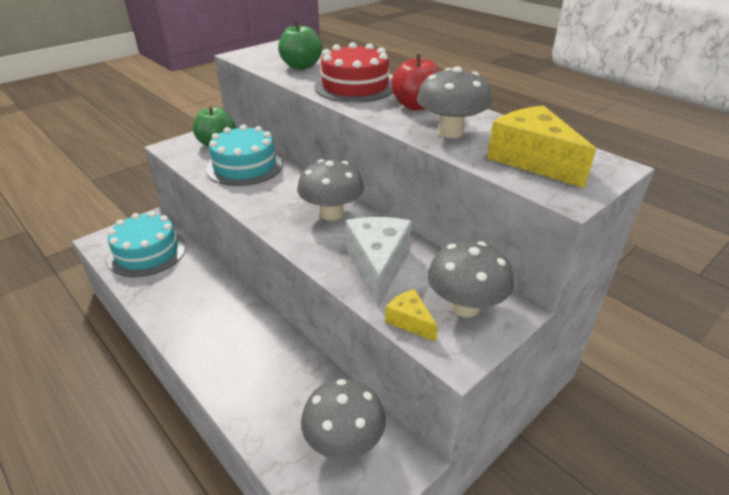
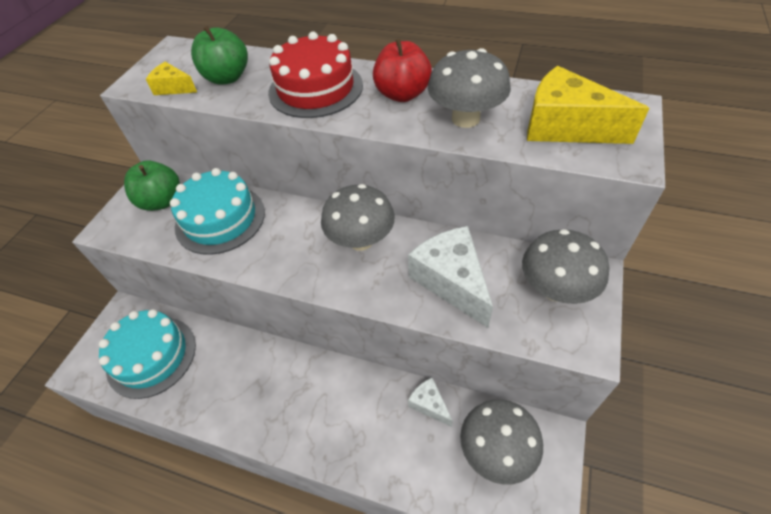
camera: 25 degrees left, 15 degrees up
(316, 379) = (429, 404): none -> white cheese
(410, 321) = (525, 329): yellow cheese -> yellow cheese (173, 88)

